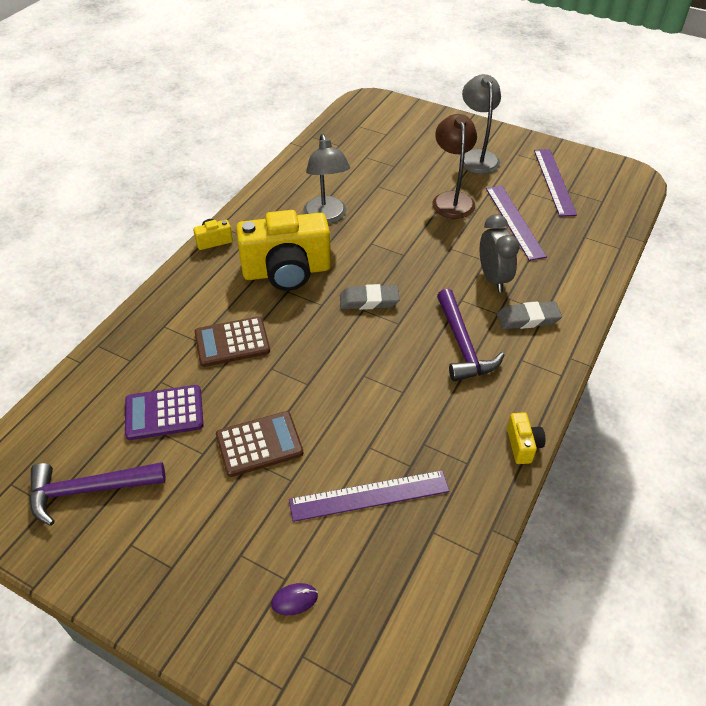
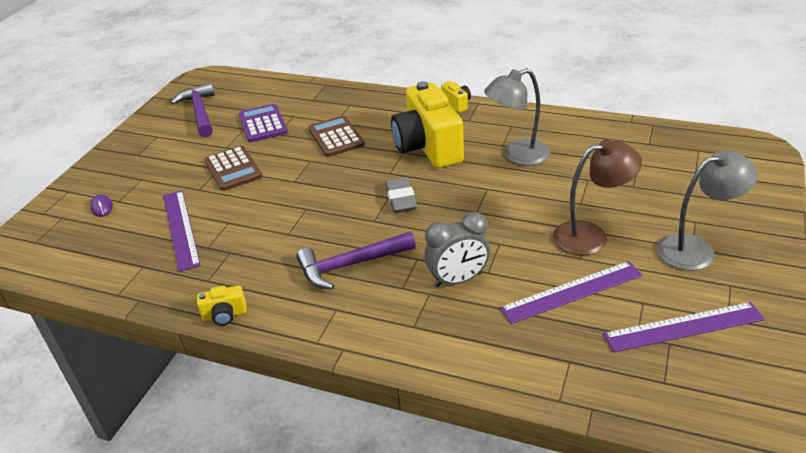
camera: 85 degrees right, 10 degrees down
(528, 319) = (398, 311): grey eraser -> none

